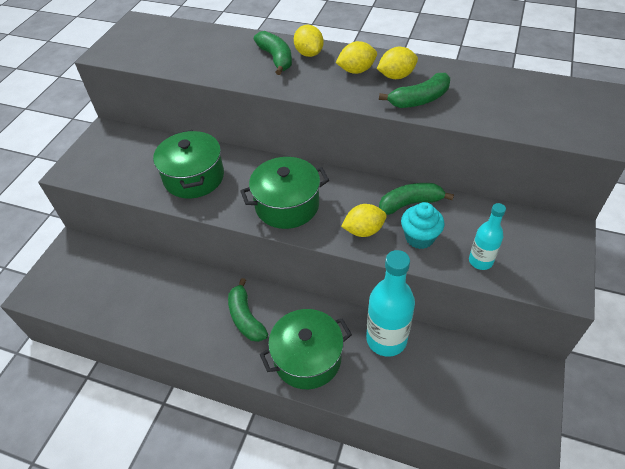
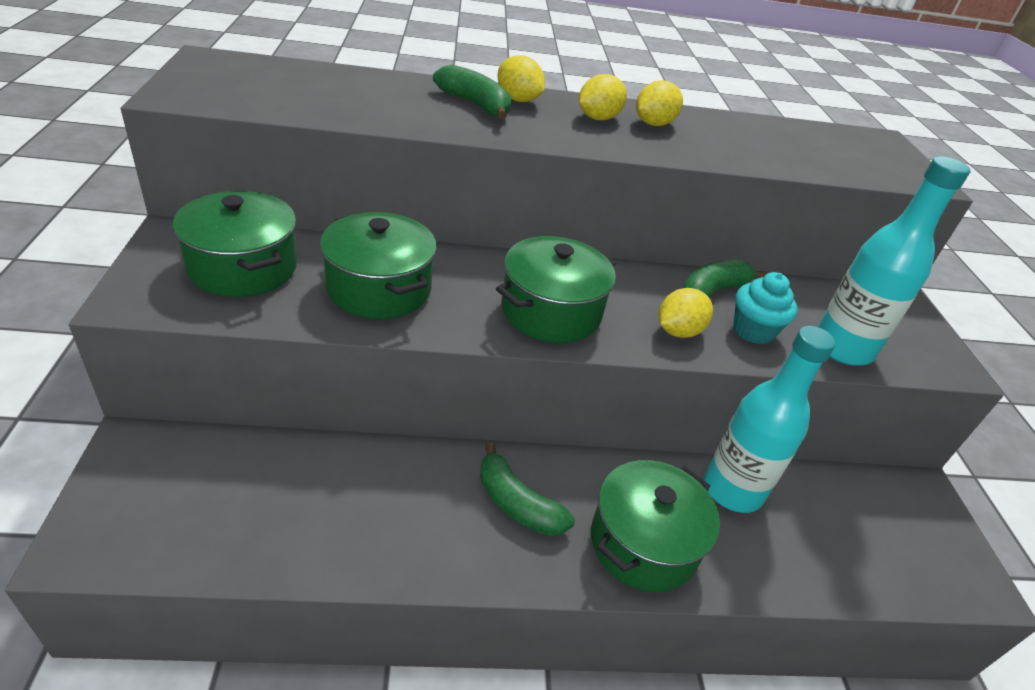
camera: 30 degrees left, 10 degrees down
(129, 156) = (243, 267): none -> green pot
(419, 100) = (704, 148): green banana -> none
(480, 261) = (842, 348): turquoise bottle -> turquoise bottle, size x1.81

